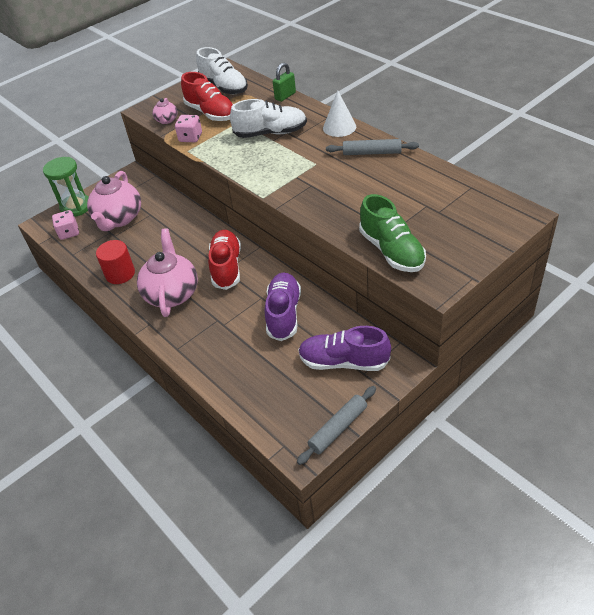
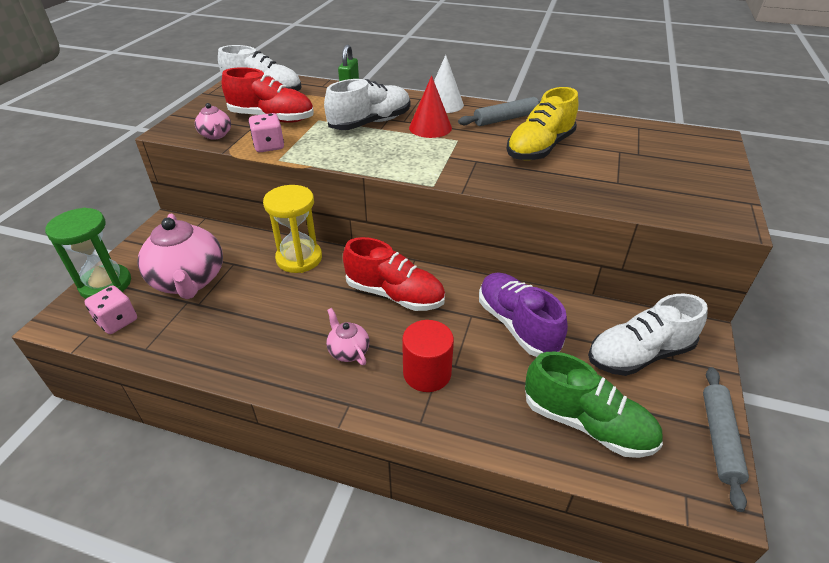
camera: 35 degrees left, 5 degrees down
(120, 274) = (247, 351): red cylinder -> red cylinder (427, 373)
(172, 293) = (348, 351): pink teapot -> pink teapot, size x0.48
(189, 223) = (299, 258): none -> yellow hourglass
(226, 267) = (395, 295): red shoe -> red shoe turned 150 degrees clockwise
(308, 147) = (430, 127): none -> red cone
(343, 362) = (639, 354): purple shoe -> white shoe
(367, 186) = (539, 148): none -> yellow shoe
(391, 251) = (643, 200): green shoe -> green shoe (587, 423)

